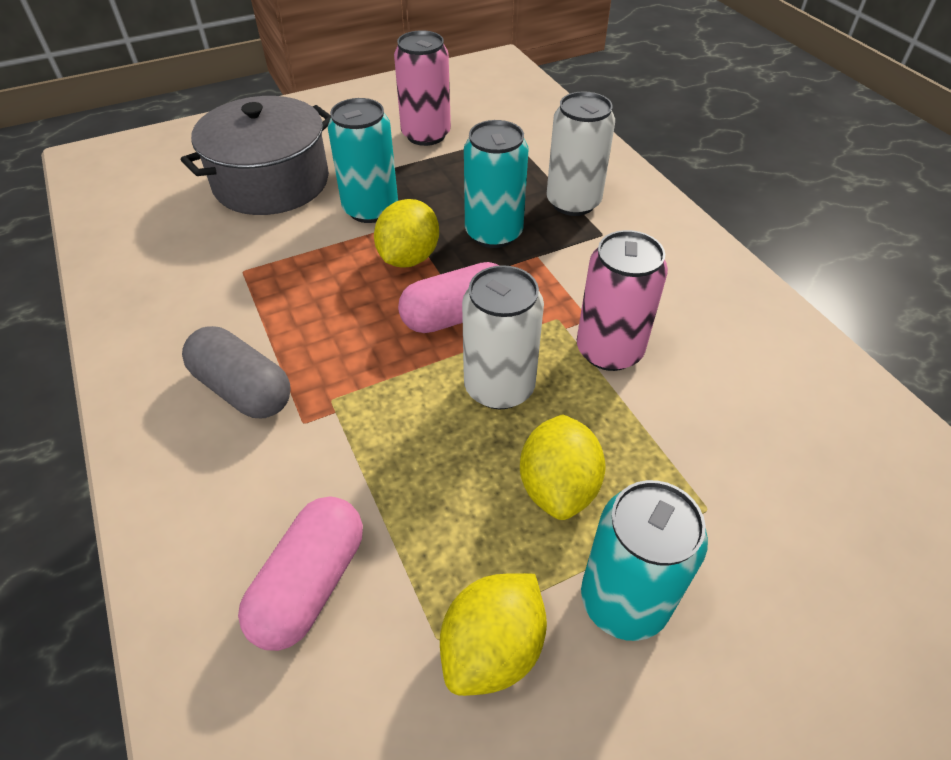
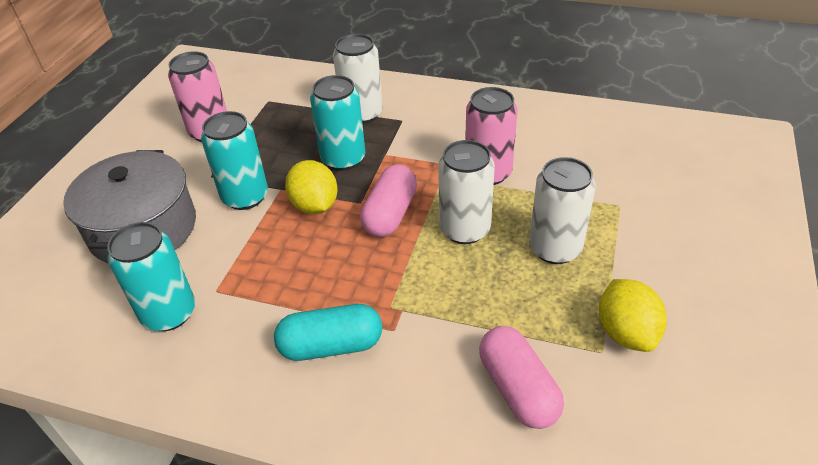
camera: 45 degrees left, 5 degrees down
(243, 389) = (331, 345): grey capsule -> turquoise capsule
(558, 487) = (555, 248): yellow lemon -> white can
(624, 600) = (642, 267): turquoise can -> turquoise can (169, 313)

